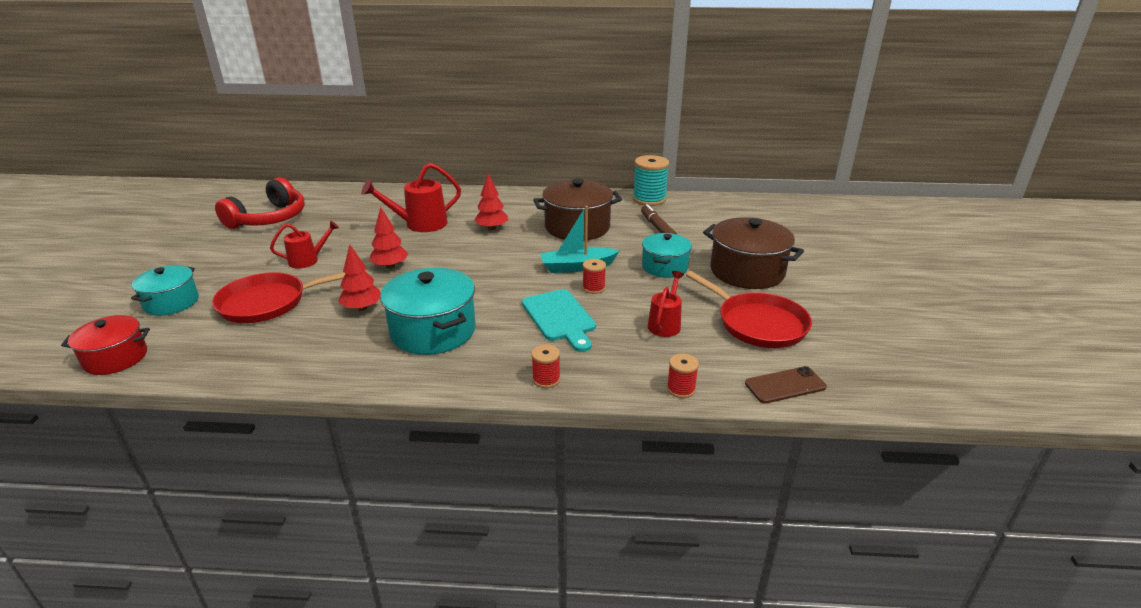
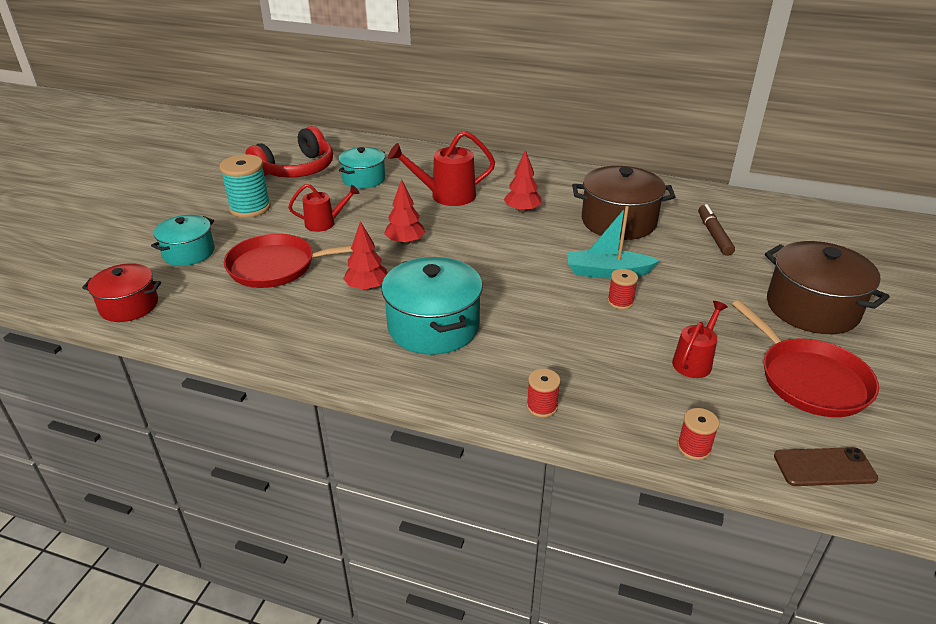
camera: 15 degrees right, 5 degrees up
(560, 318) = (573, 333): turquoise cutting board -> none
(649, 199) = (712, 196): turquoise spool -> turquoise spool (250, 208)
(664, 267) = (710, 287): turquoise pot -> turquoise pot (364, 179)

